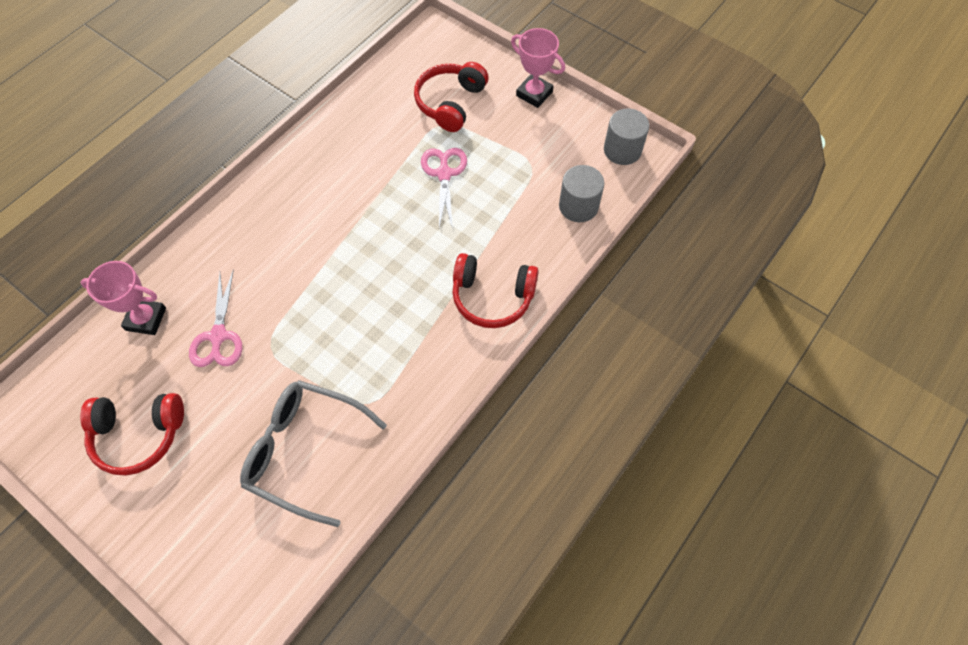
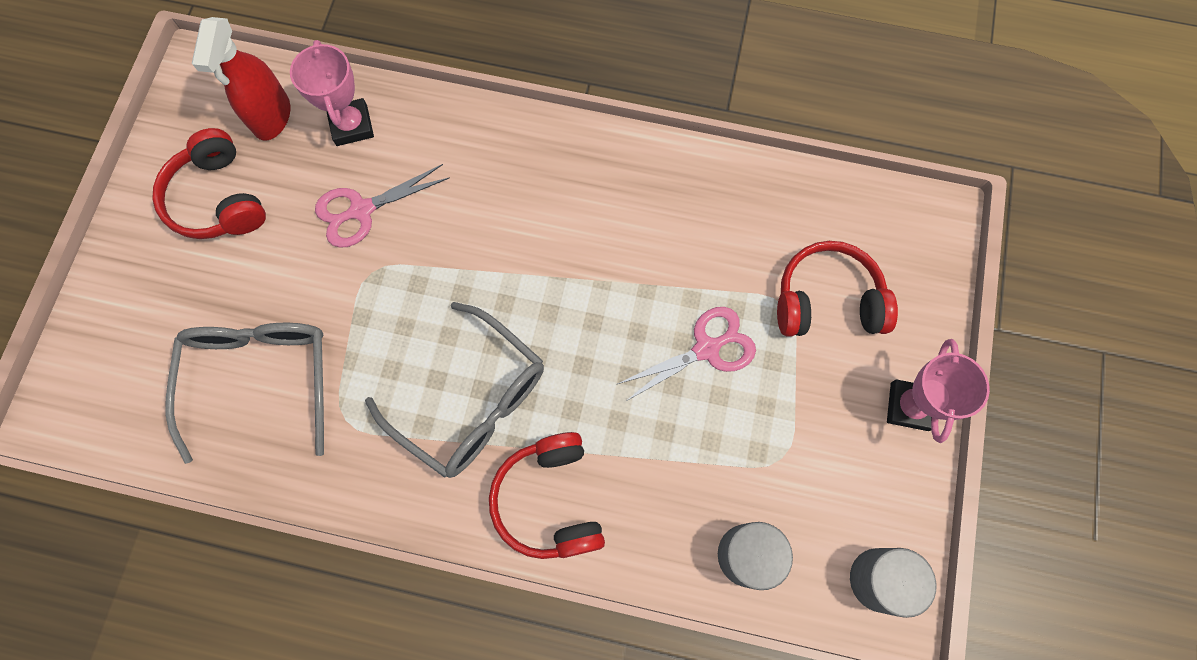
camera: 65 degrees right, 10 degrees up
(97, 372) = (272, 117): none -> red spray bottle
(401, 317) = (471, 401): none -> grey glasses

